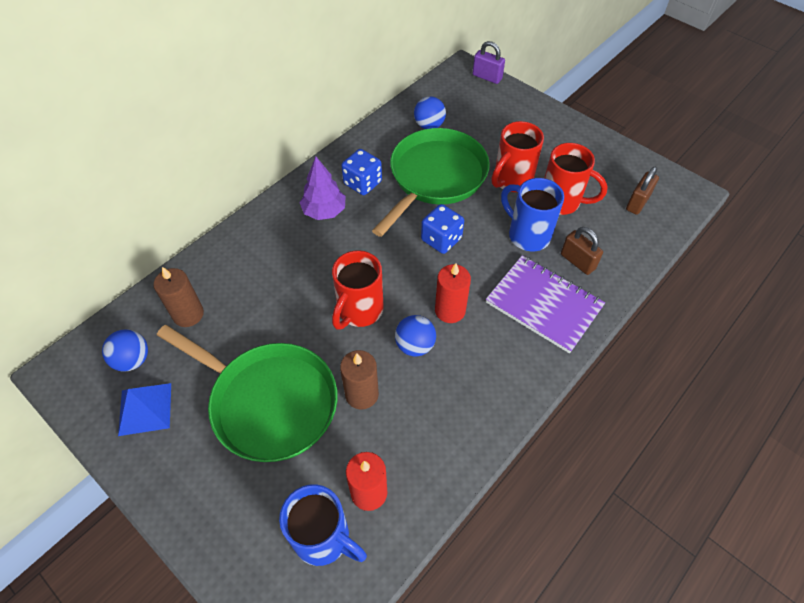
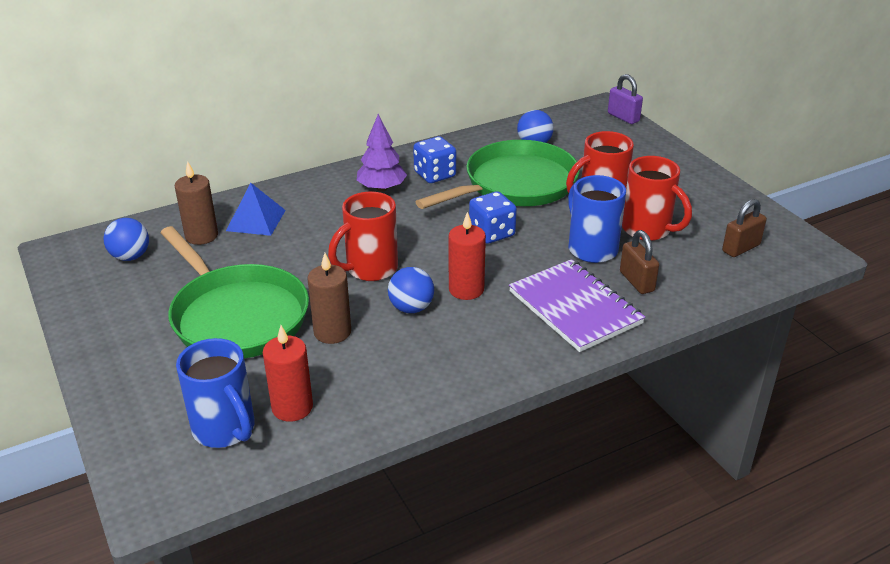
camera: 20 degrees right, 20 degrees down
(145, 409) = (119, 293): blue pyramid -> blue pyramid (256, 220)

